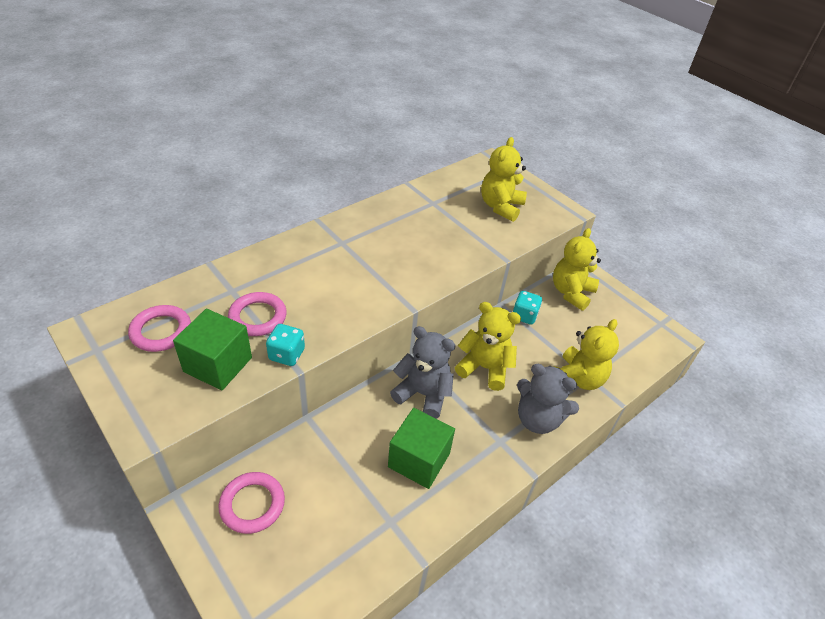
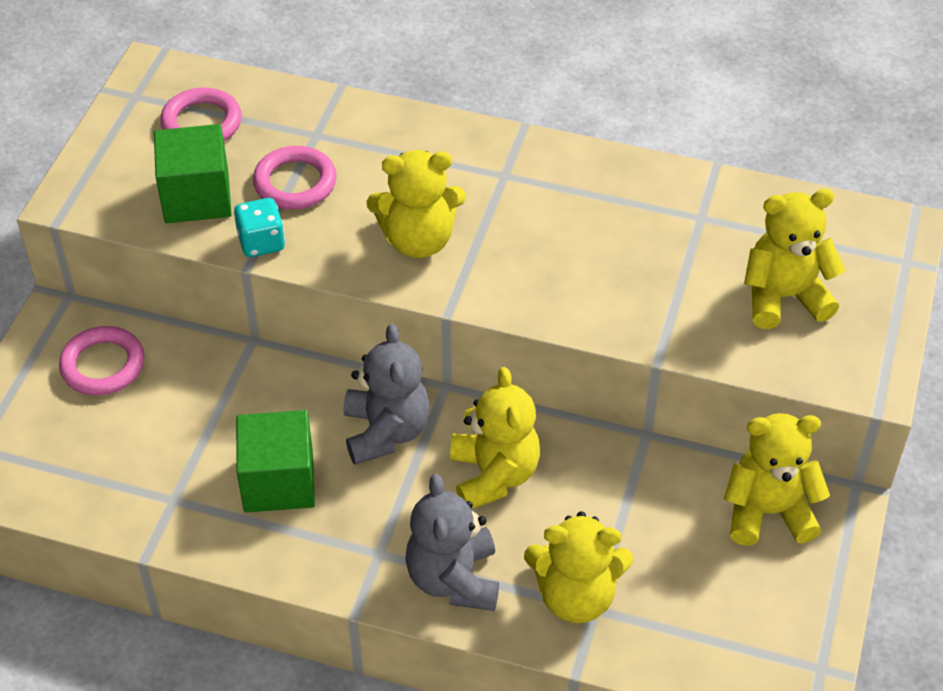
camera: 60 degrees right, 5 degrees up
(353, 293) = (418, 240): none -> yellow teddy bear
(524, 316) = (648, 474): turquoise dice -> none

